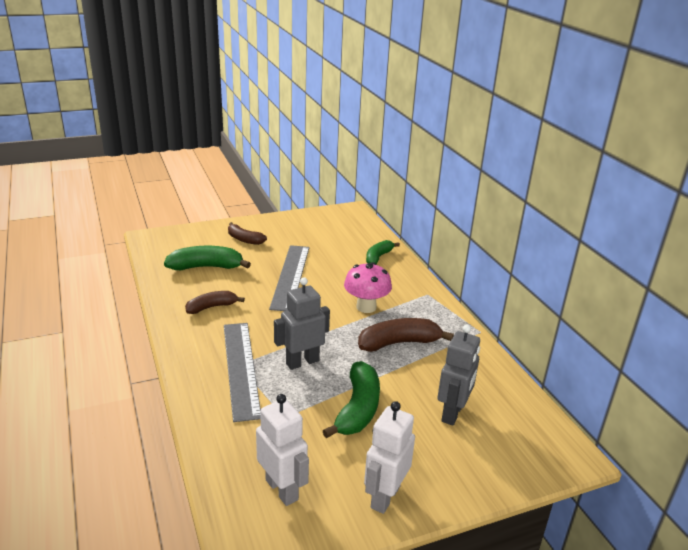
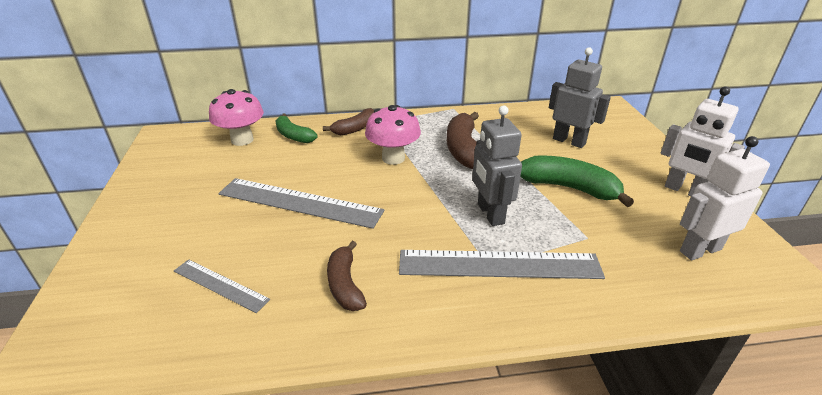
camera: 75 degrees left, 5 degrees up
(206, 267) = (220, 285): green banana -> grey ruler
(244, 239) = (162, 236): brown banana -> brown banana (355, 128)
(361, 238) = (242, 140): none -> pink mushroom

